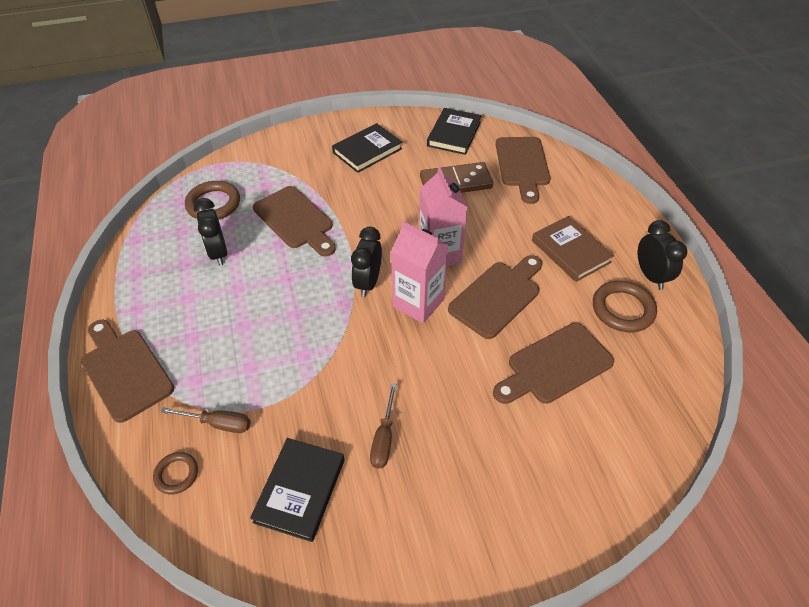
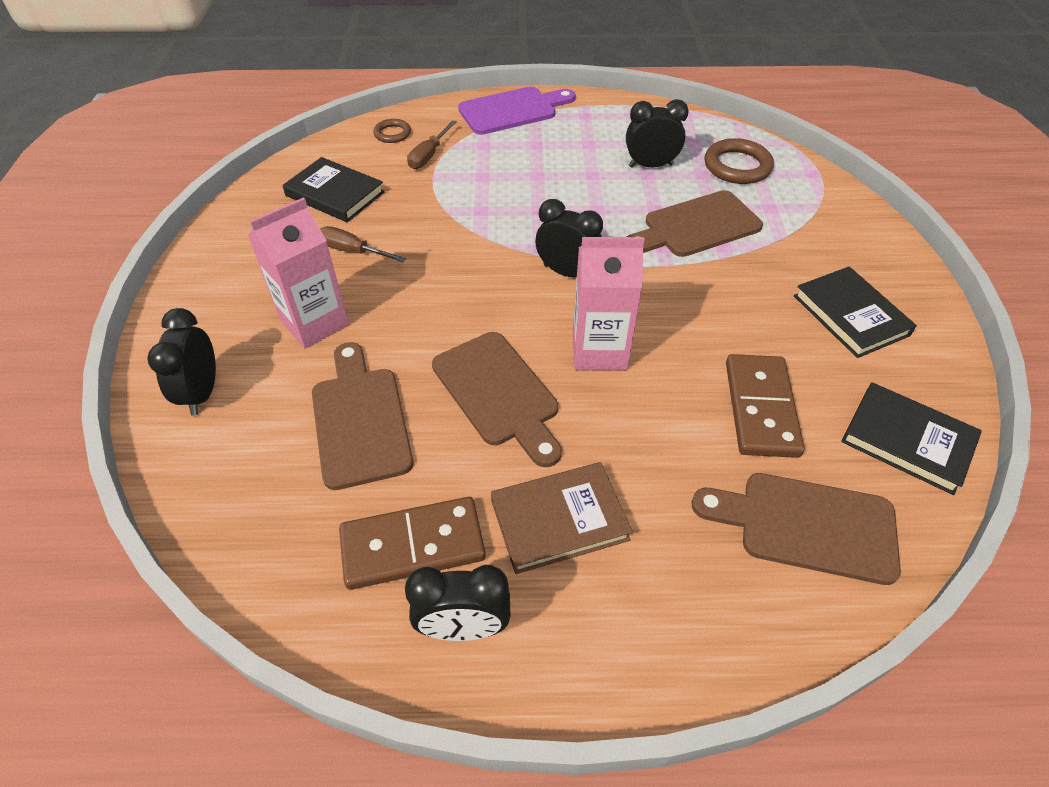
camera: 105 degrees right, 0 degrees up
(125, 370) = (512, 110): brown cutting board -> purple cutting board
(418, 303) = (517, 310): pink carton -> pink carton (314, 323)
(584, 483) = (202, 393): none -> black clock
(622, 309) = (413, 546): brown ring -> brown domino

